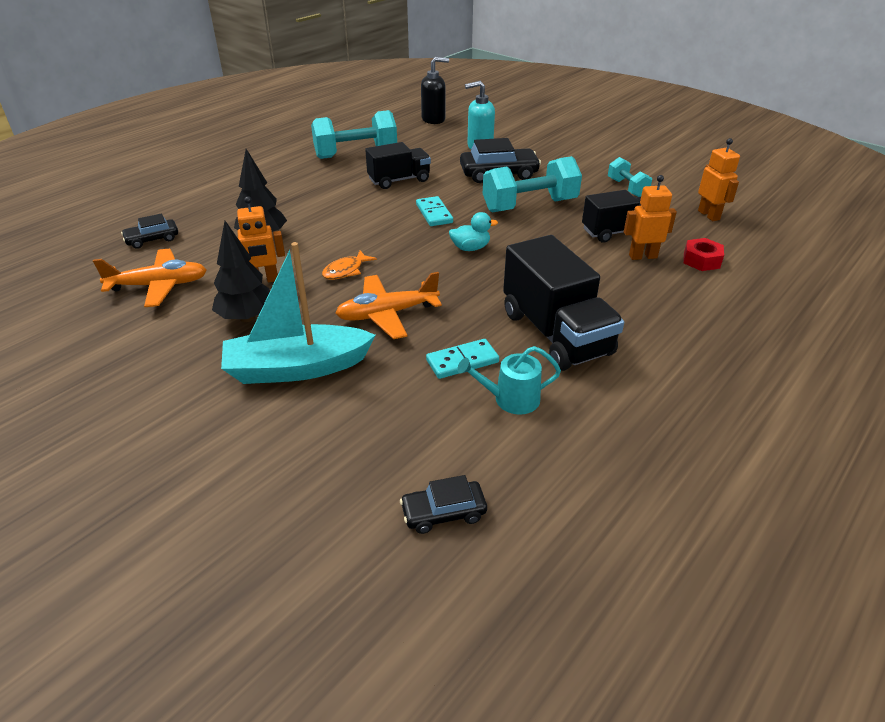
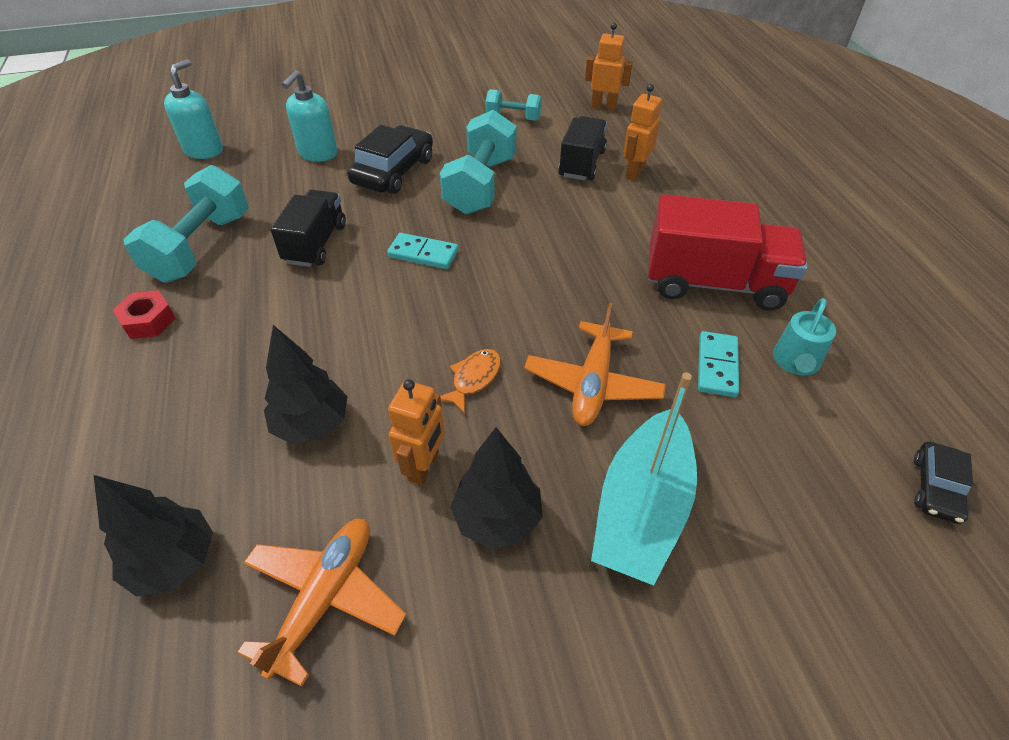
camera: 55 degrees left, 10 degrees up
(152, 239) = (174, 561): black car -> black tree
(346, 271) = (474, 379): orange fish -> orange fish turned 135 degrees counterclockwise
(433, 119) = (204, 150): black soap dispenser -> turquoise soap dispenser
(470, 248) = (521, 262): turquoise duck -> none
(556, 333) = (714, 283): black truck -> red truck
(701, 260) = (668, 148): red nut -> red nut (148, 321)

